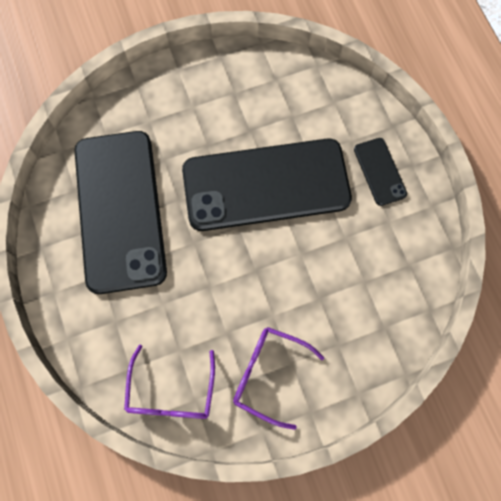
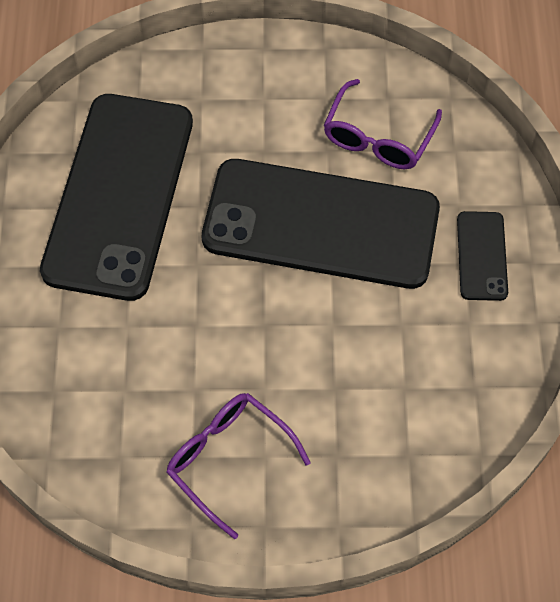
camera: 20 degrees right, 10 degrees down
(171, 393) = (93, 437): purple glasses -> purple glasses (377, 138)

